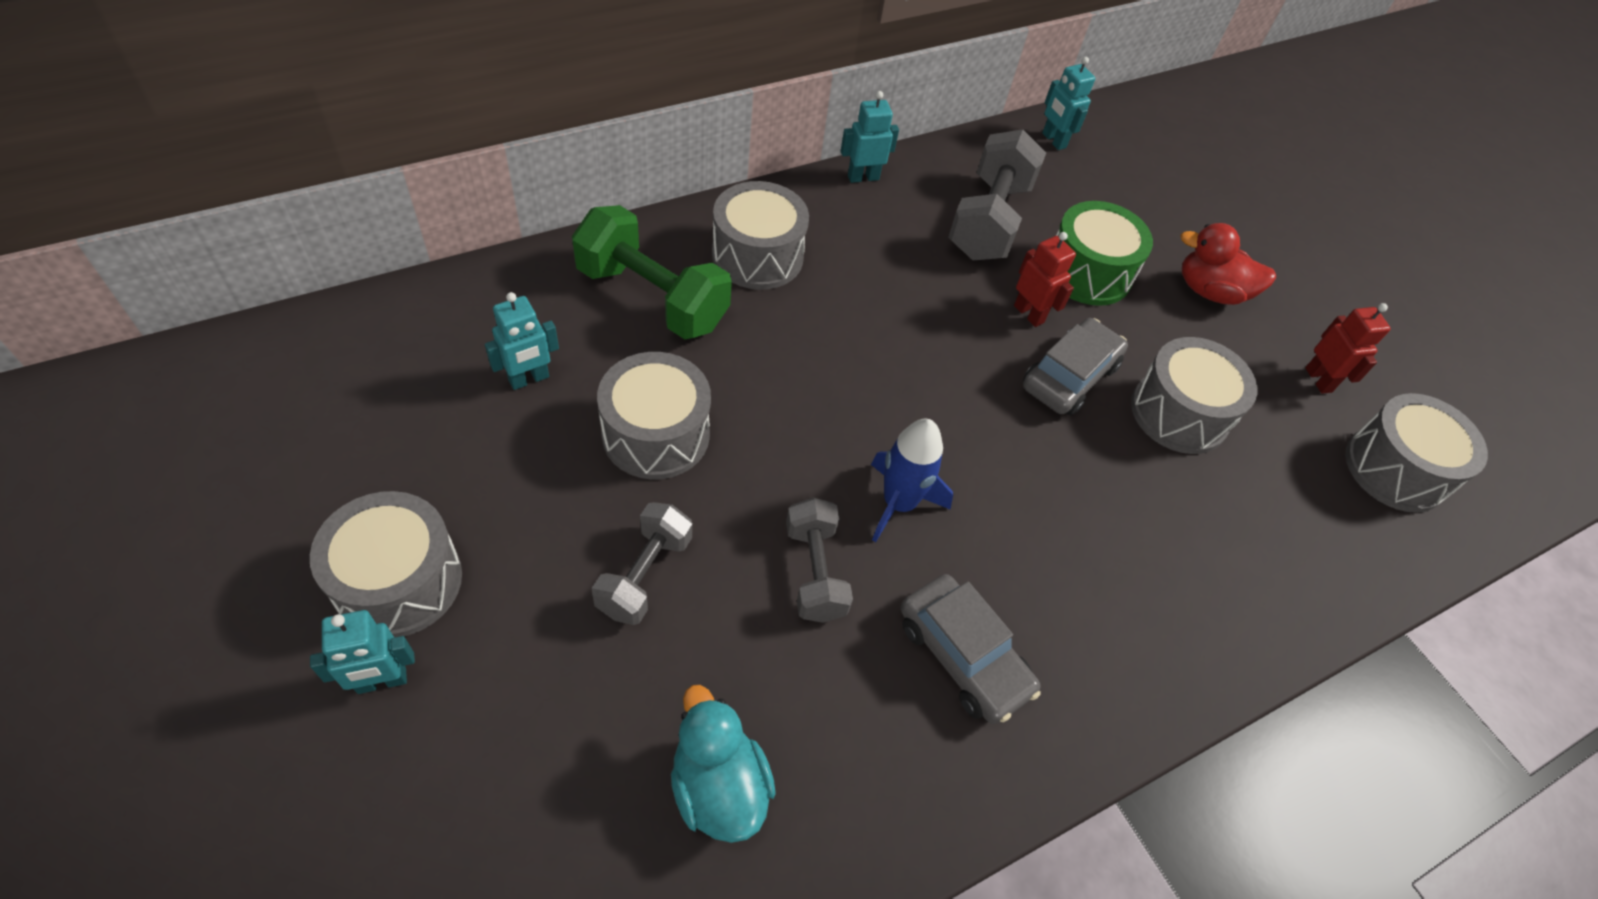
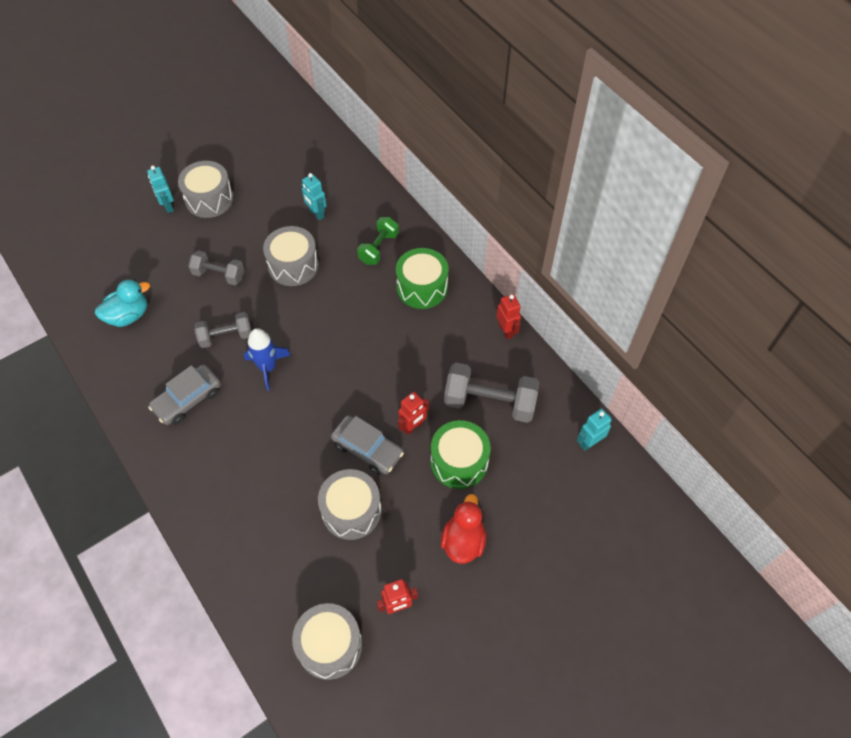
camera: 90 degrees right, 5 degrees up
(652, 298) = (378, 248): green dumbbell -> green dumbbell, size x0.62
(757, 256) = (422, 287): grey drum -> green drum
(863, 177) = (506, 331): turquoise robot -> red robot

